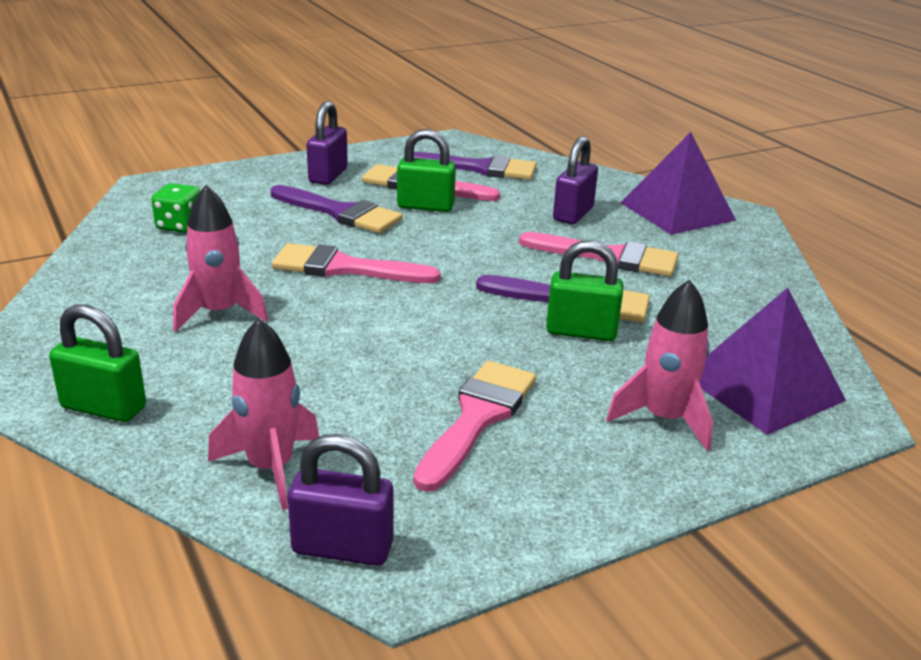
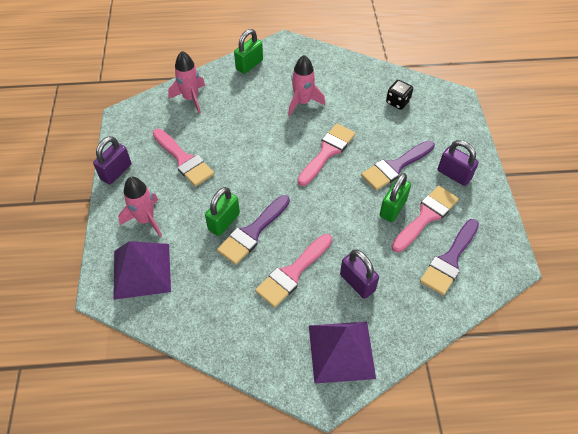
camera: 115 degrees right, 25 degrees up
(180, 226) = (397, 102): green dice -> black dice
(342, 548) = (143, 106): purple padlock -> purple padlock (116, 172)

